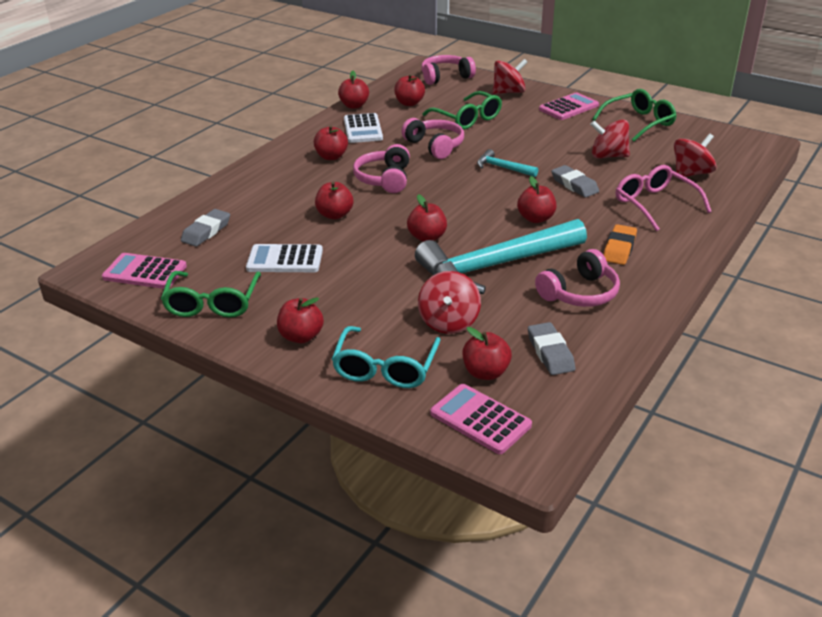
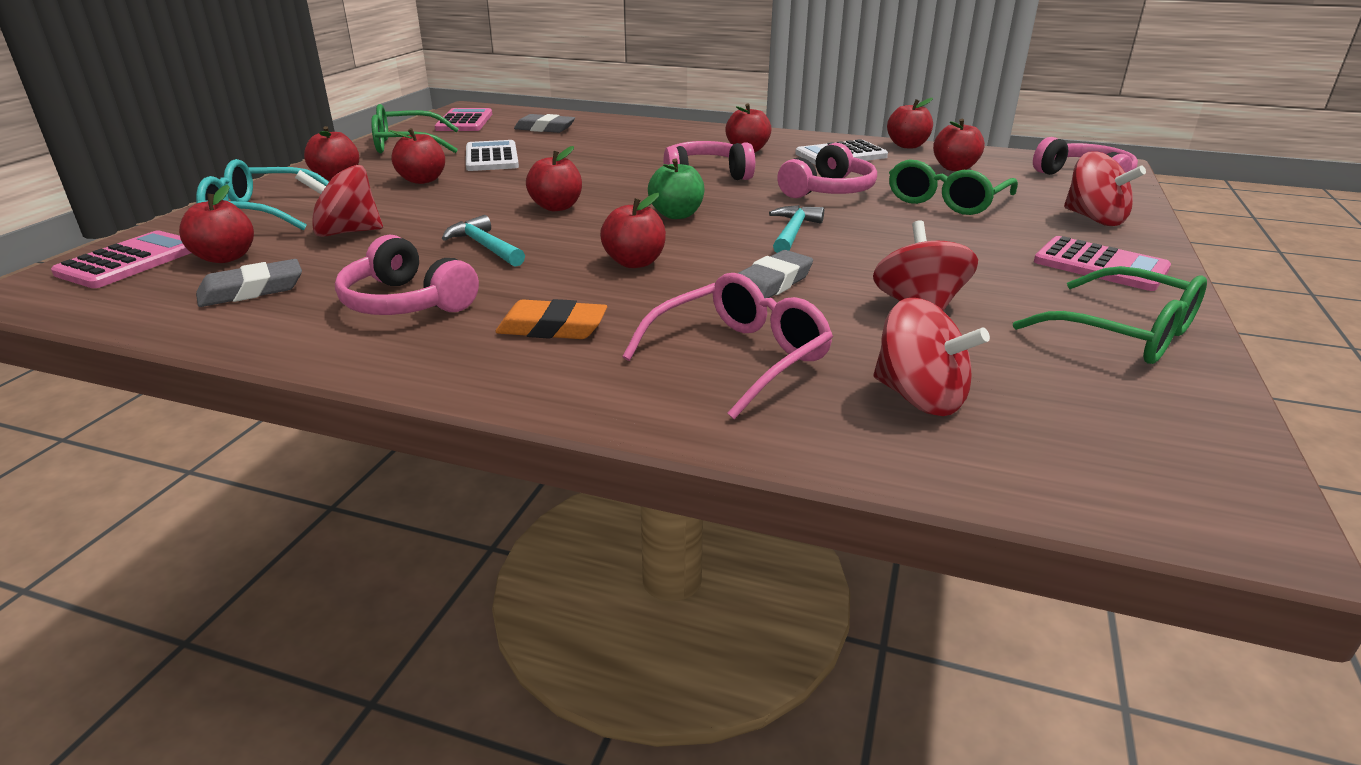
camera: 75 degrees right, 5 degrees down
(335, 215) = (599, 165): red apple -> red apple (422, 180)
(459, 198) = (676, 215): none -> green apple
(495, 266) = (485, 246): turquoise hammer -> turquoise hammer, size x0.43

